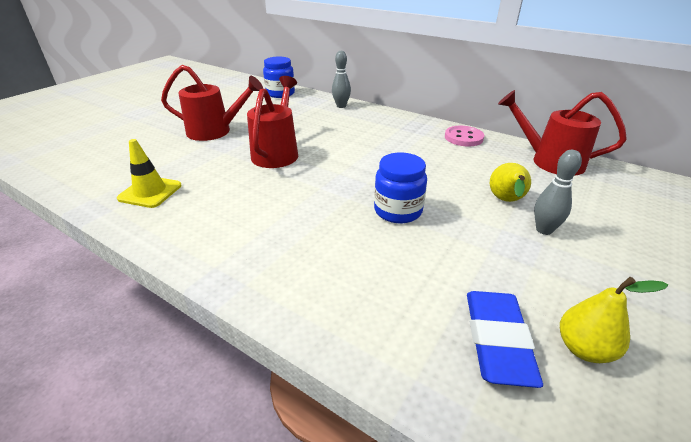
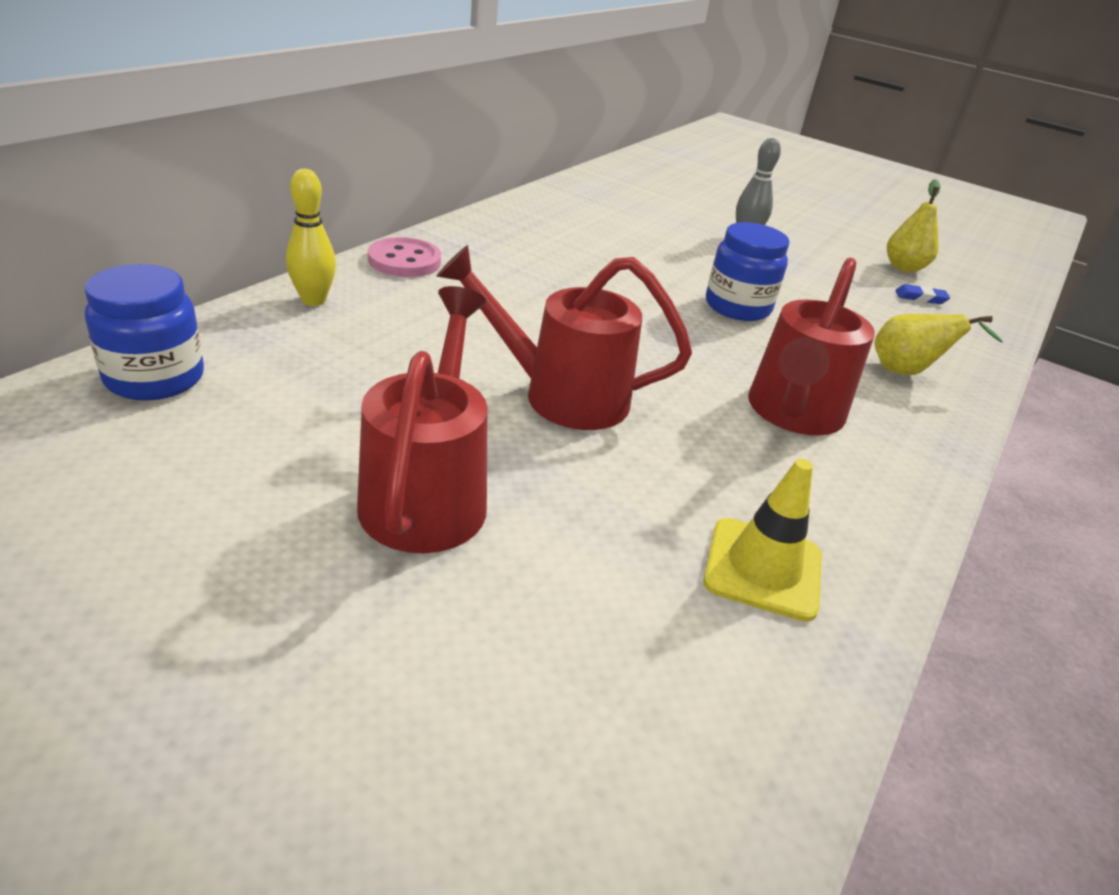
camera: 95 degrees left, 0 degrees up
(341, 106) = (313, 300): grey bowling pin -> yellow bowling pin
(463, 138) = (509, 222): pink button -> pink button (404, 261)
(497, 340) = (920, 298): blue eraser -> blue eraser, size x0.45
(506, 201) = (693, 240): yellow pear -> yellow pear (907, 372)
(549, 161) = (587, 194): red watering can -> red watering can (792, 414)

